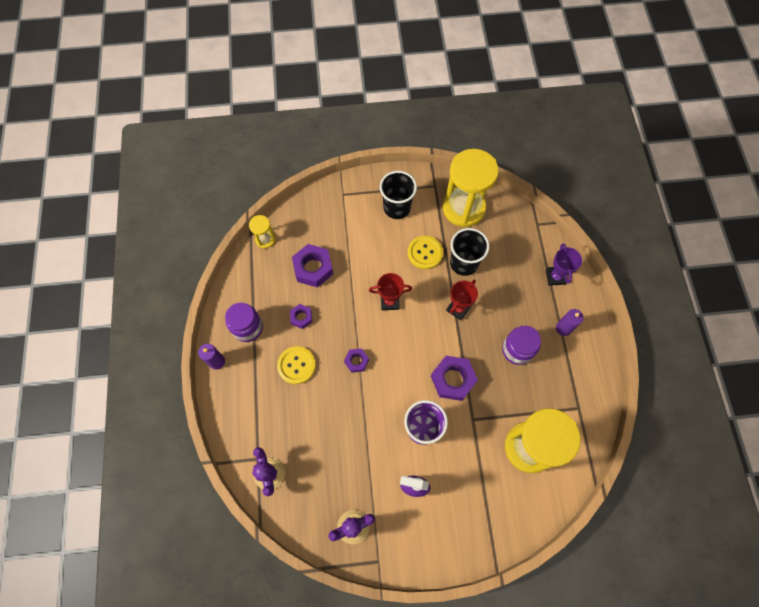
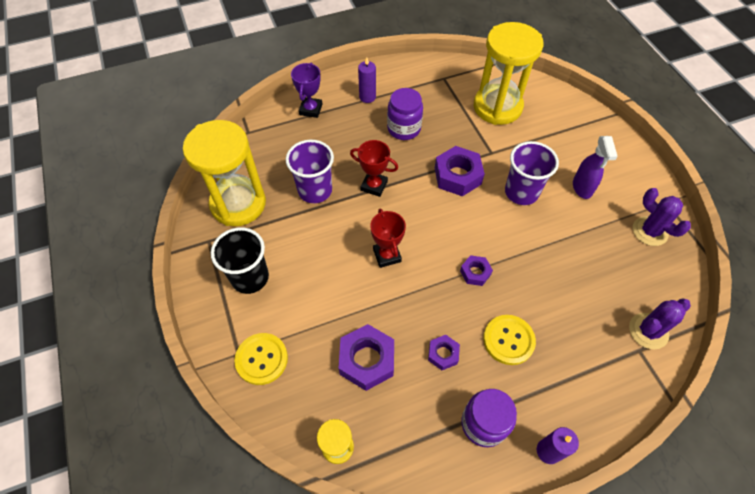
camera: 105 degrees left, 10 degrees down
(425, 253) = (310, 232): yellow button -> yellow button (261, 359)
(463, 263) = (315, 190): black cup -> purple cup
(555, 277) = (311, 109): purple trophy -> purple trophy turned 60 degrees counterclockwise

